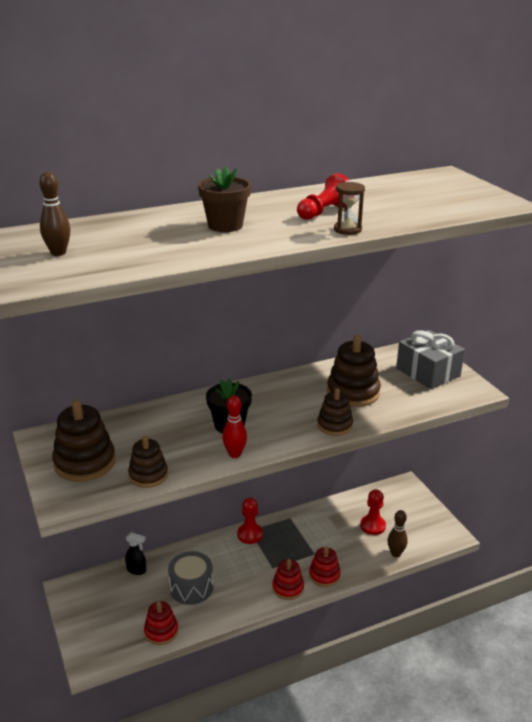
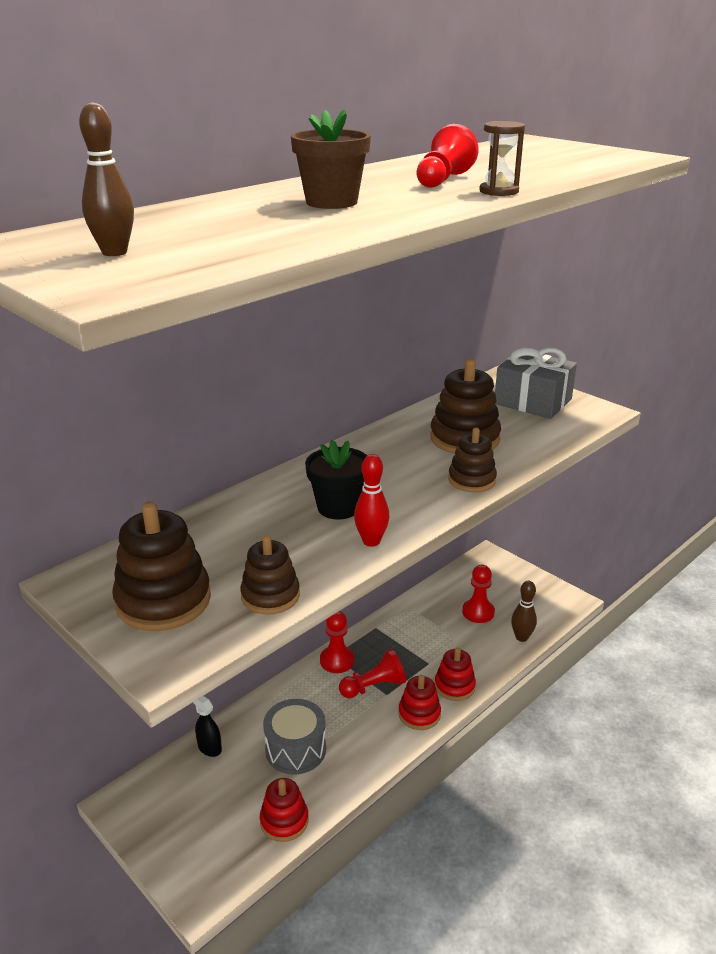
camera: 20 degrees left, 0 degrees up
(137, 570) = (209, 748): black spray bottle -> black spray bottle turned 135 degrees counterclockwise
(266, 560) = (374, 686): none -> red pawn

